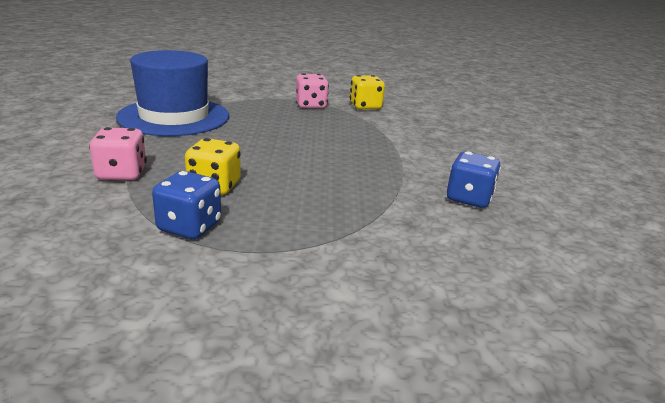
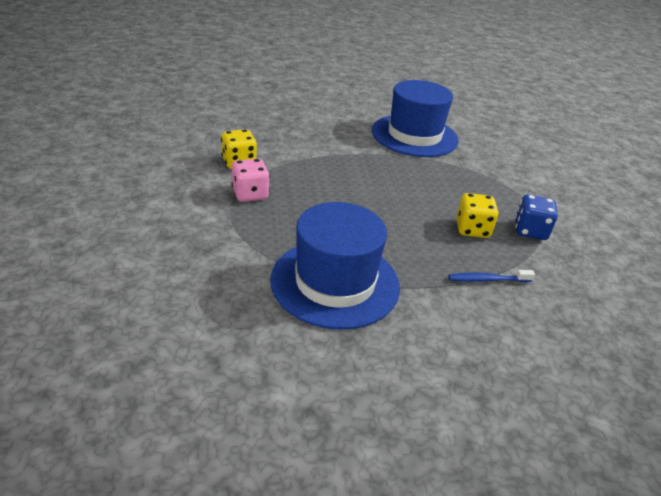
camera: 100 degrees left, 10 degrees up
(122, 174) = (488, 280): pink dice -> blue toothbrush
(469, 198) = (414, 135): blue dice -> blue hat

